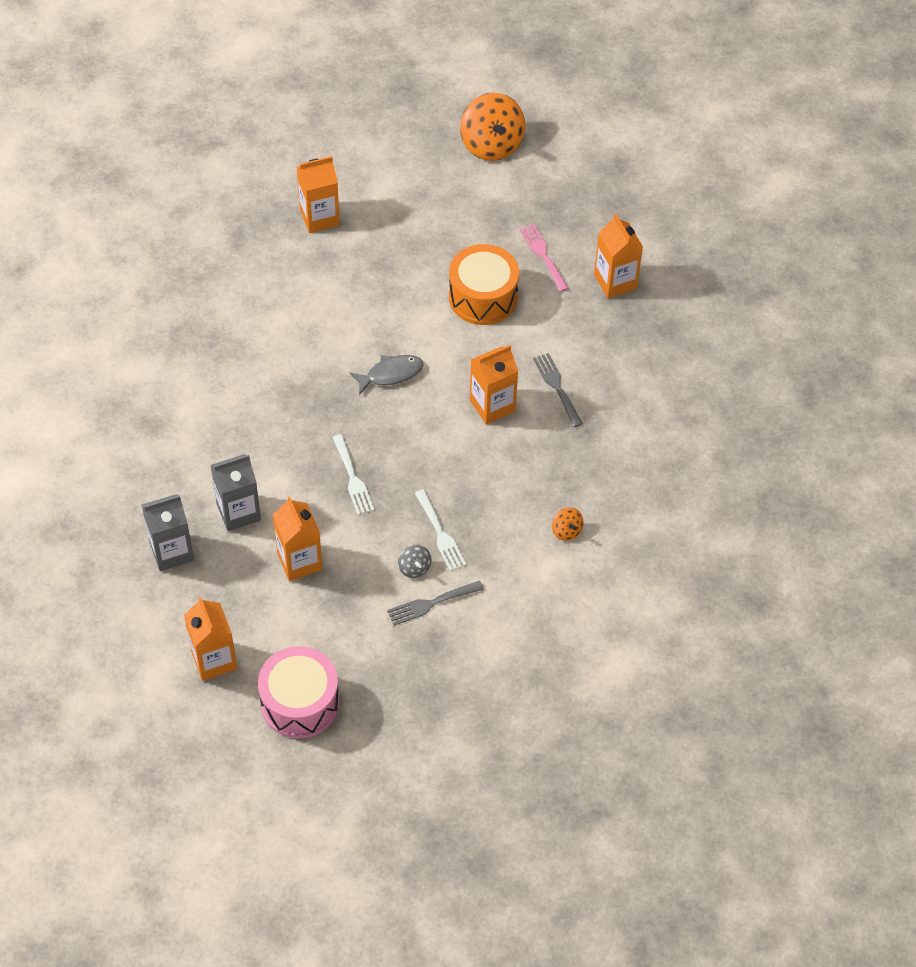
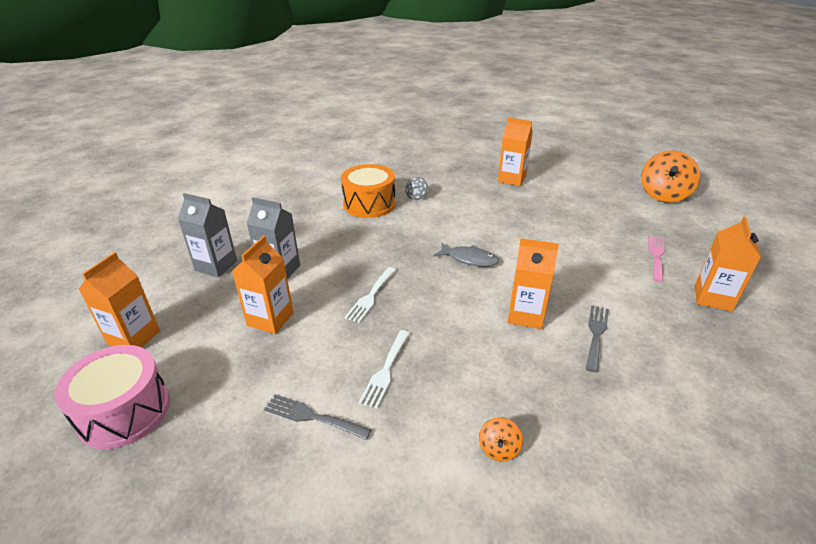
camera: 45 degrees right, 20 degrees down
(414, 568) = (335, 380): grey spinning top -> grey spinning top (416, 196)
(483, 297) = (583, 255): orange drum -> orange drum (369, 204)

